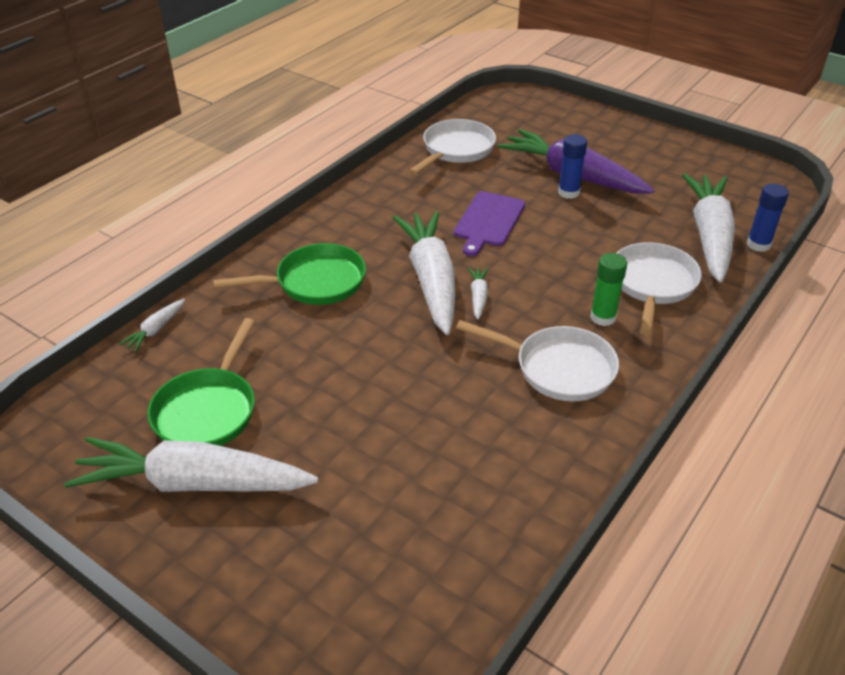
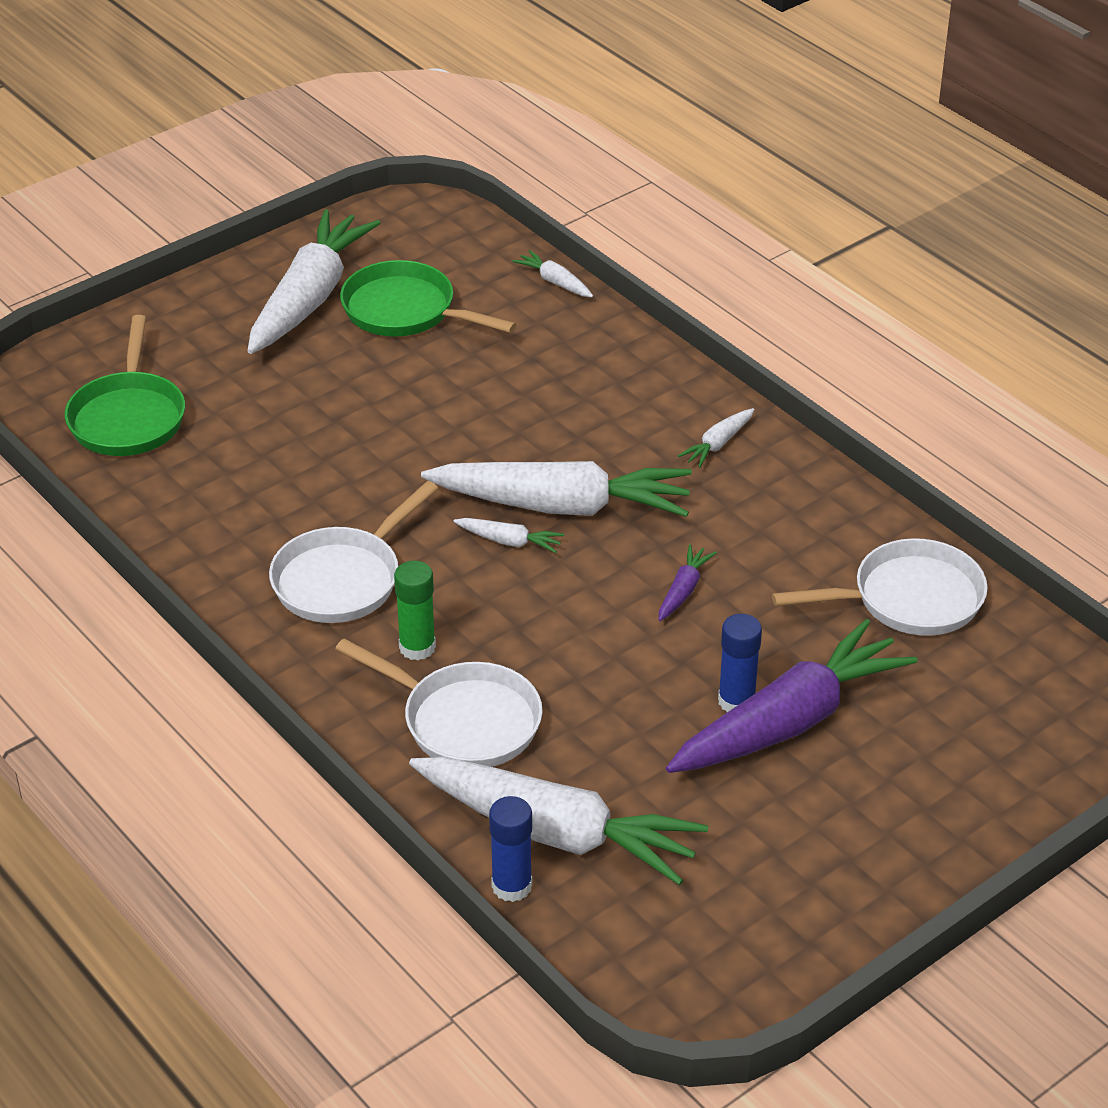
camera: 105 degrees right, 0 degrees up
(315, 282) = (597, 406): green pan -> green pan (128, 417)
(341, 226) = (718, 444): none -> white carrot
(456, 150) = (909, 599): white pan -> white pan turned 60 degrees counterclockwise
(488, 221) = (683, 590): purple cutting board -> purple carrot

